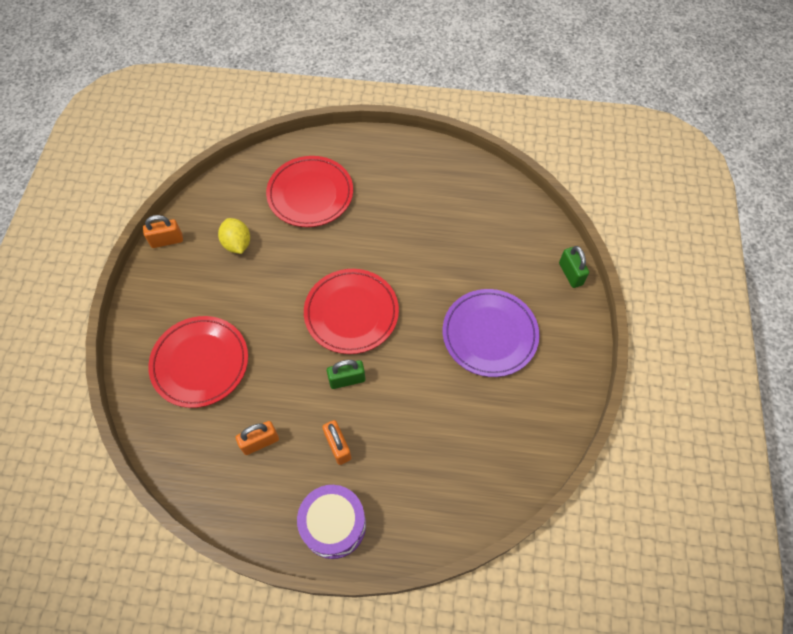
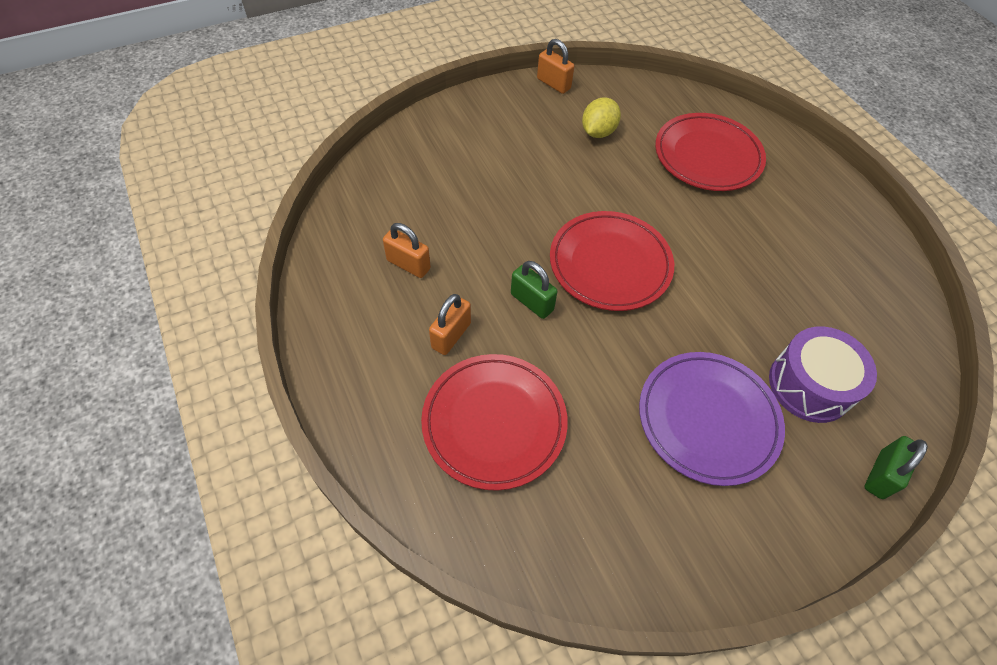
camera: 55 degrees right, 5 degrees down
(200, 363) = (454, 173): red plate -> red plate (494, 422)
(333, 525) = (362, 380): purple drum -> purple drum (810, 385)

